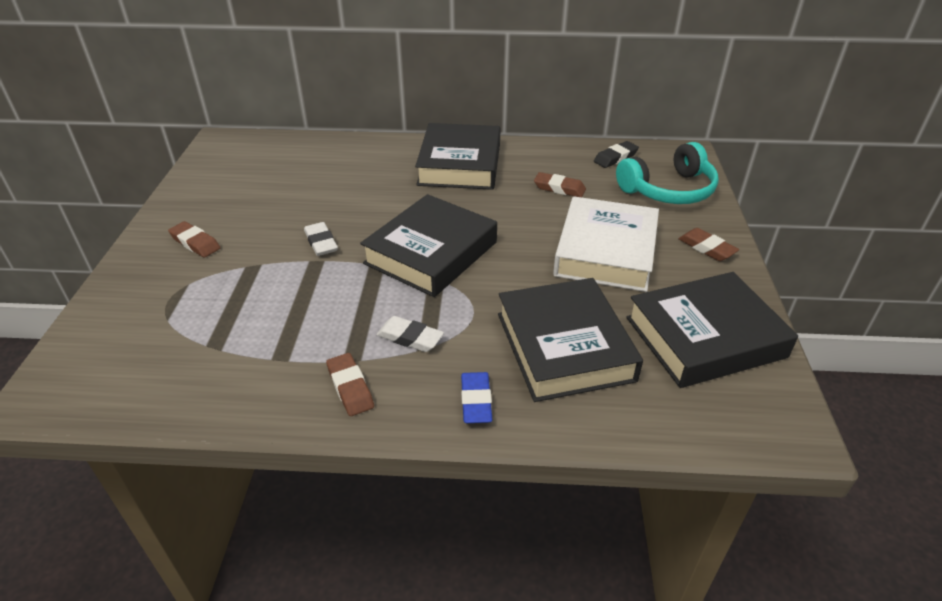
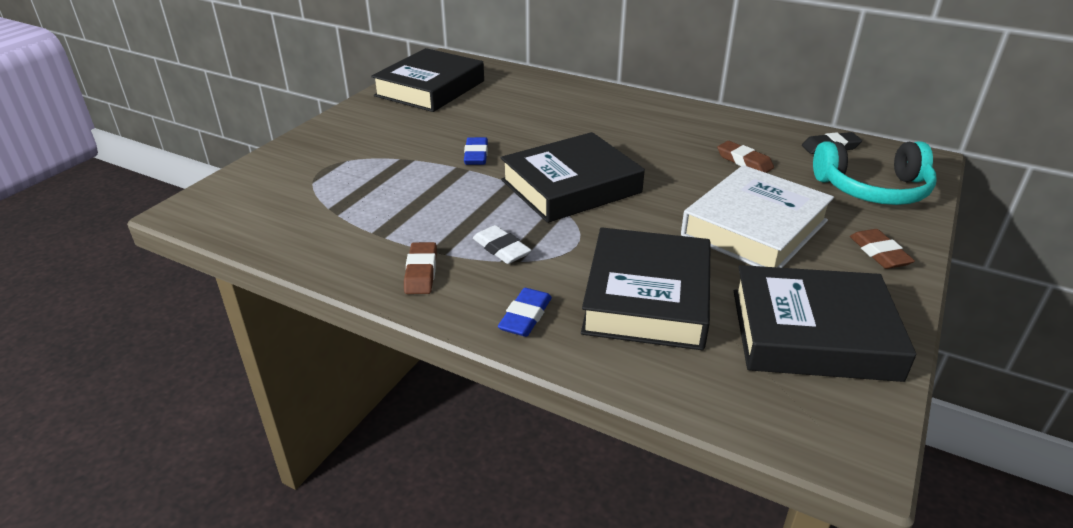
camera: 25 degrees right, 5 degrees down
(195, 243) = (372, 132): brown eraser -> none
(321, 242) = (476, 155): white eraser -> blue eraser
(460, 164) = (653, 120): black book -> black book (430, 88)

